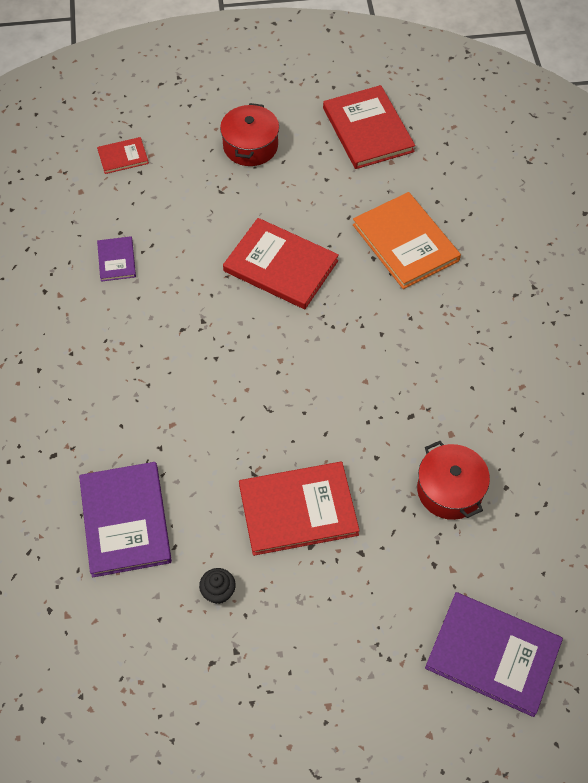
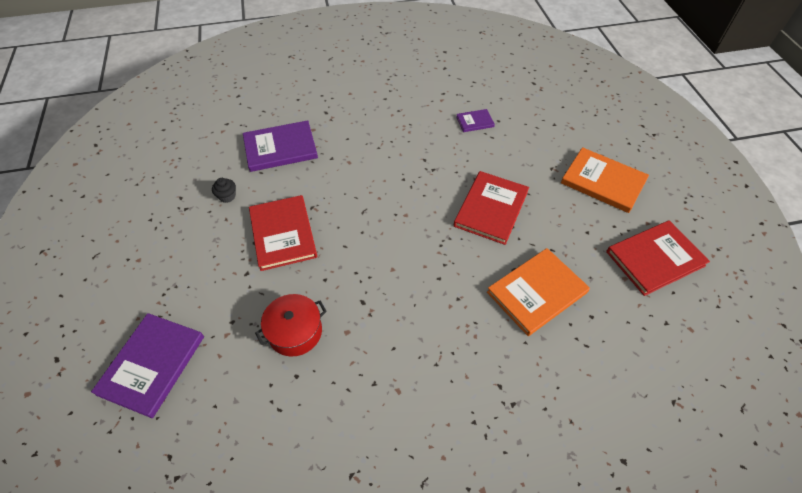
camera: 85 degrees right, 5 degrees down
(123, 157) = (564, 114): red book -> none
(250, 146) = (603, 181): red pot -> orange book

